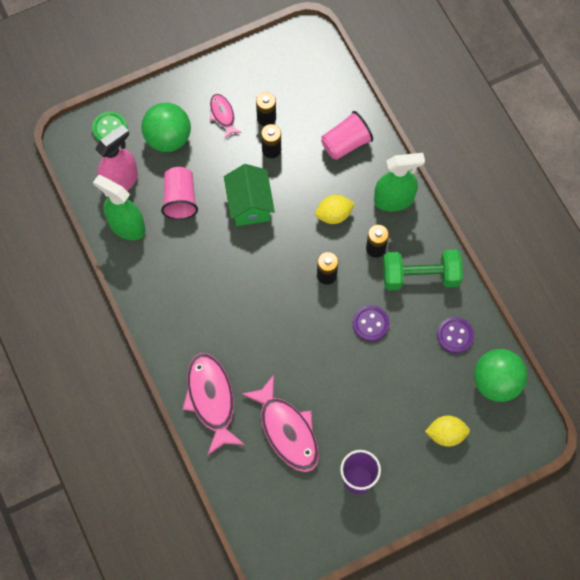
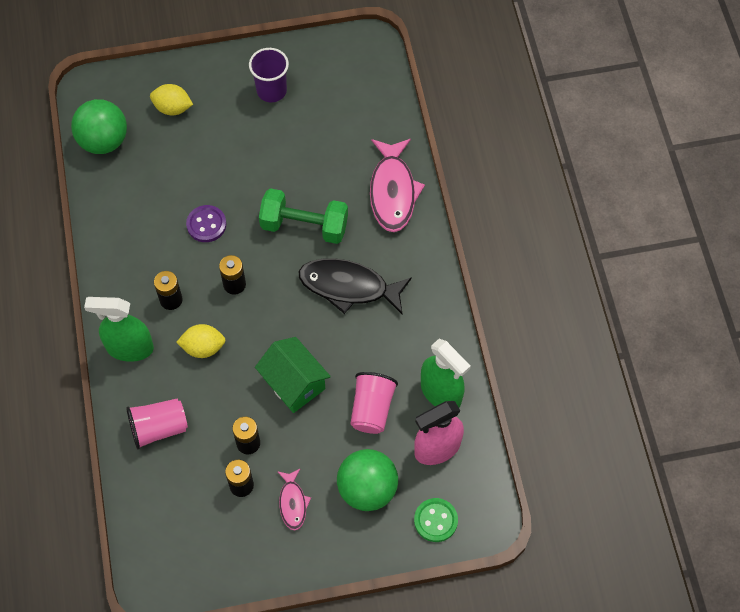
camera: 165 degrees left, 5 degrees down
(227, 298) = (349, 287): none -> black fish
(249, 204) = (294, 383): green house -> green house turned 45 degrees counterclockwise
(287, 430) = (325, 147): pink fish -> none
(420, 276) = (135, 259): green dumbbell -> green dumbbell (304, 226)
(455, 335) = (125, 193): purple button -> none

